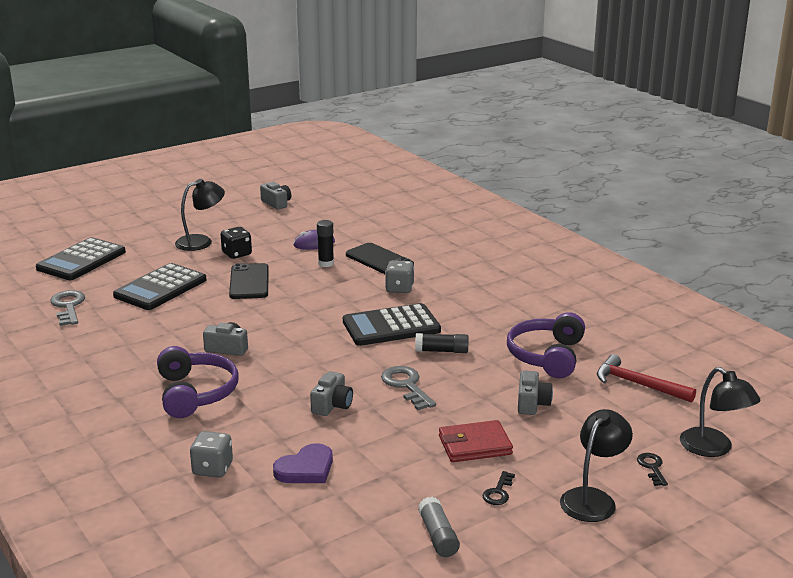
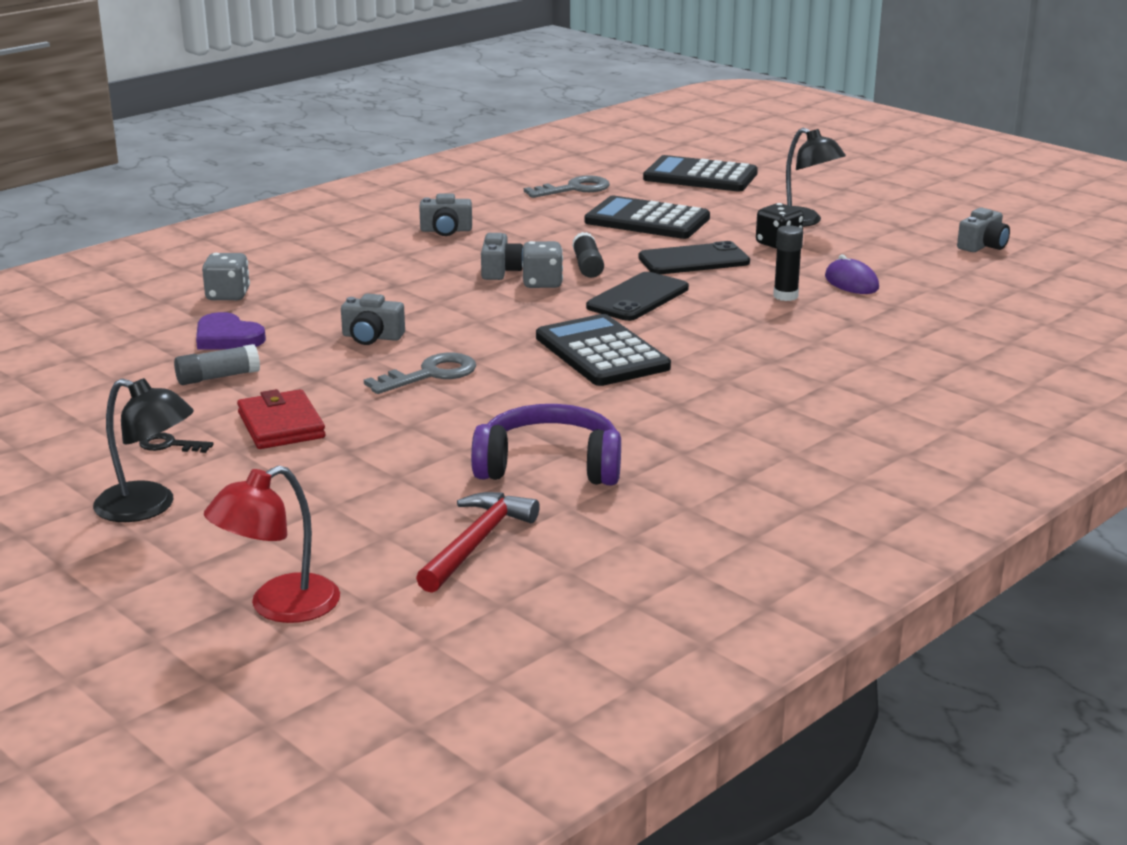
camera: 80 degrees right, 0 degrees up
(196, 393) = (387, 269): purple headphones -> none
(379, 260) = (825, 328): black phone -> black phone (638, 298)
(399, 289) = (730, 349): grey dice -> grey dice (542, 283)
(438, 536) = (82, 415): grey glue stick -> grey glue stick (218, 377)
(442, 351) = (538, 390): black glue stick -> black glue stick (587, 266)
(532, 403) = (398, 459): grey camera -> grey camera (446, 230)
(652, 467) = (224, 552): black key -> none
(714, 448) = (279, 607): black lamp -> red lamp

